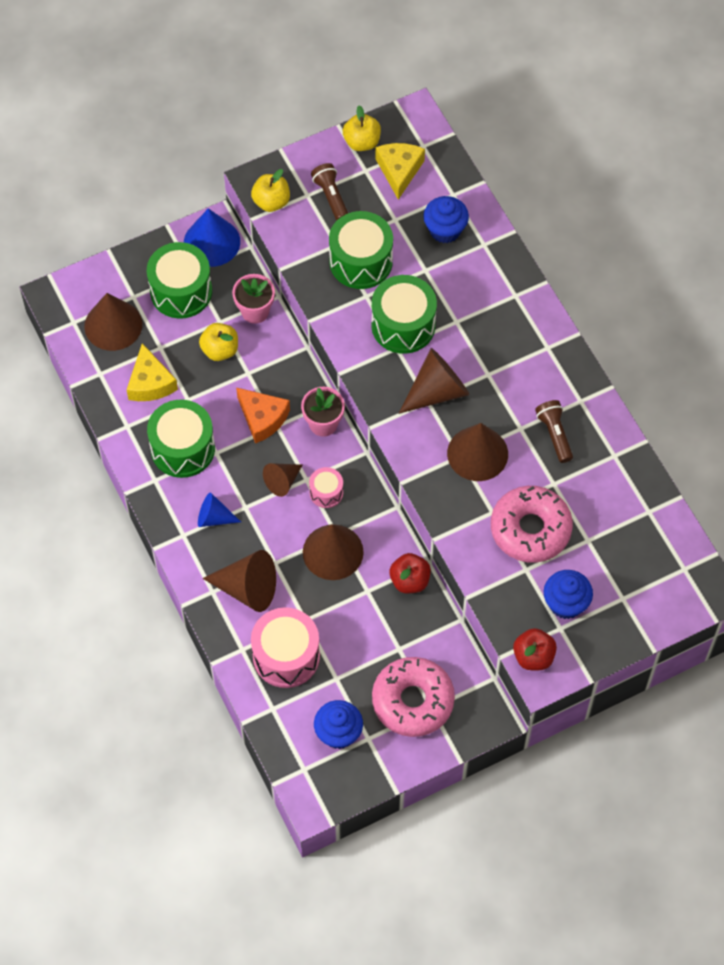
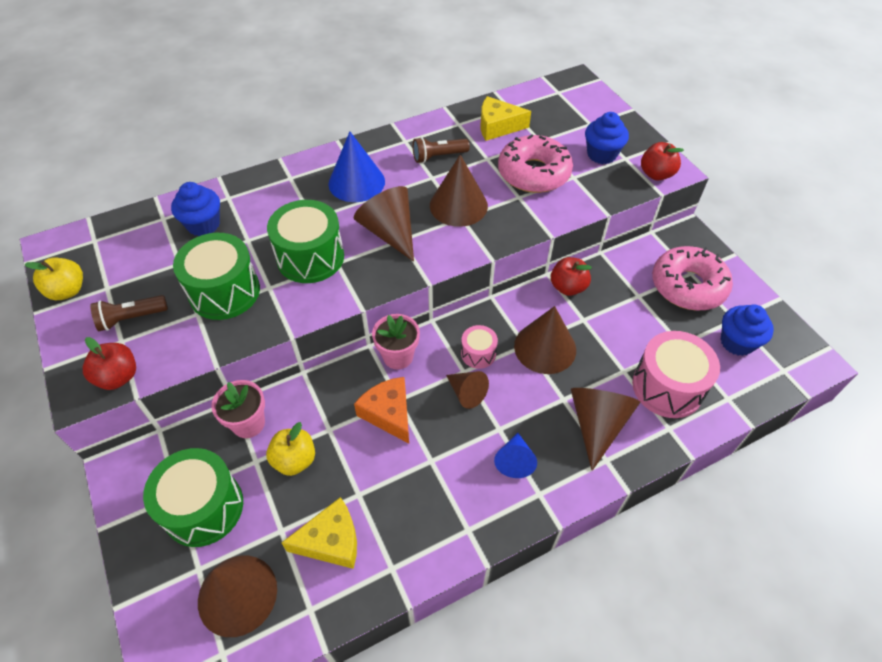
camera: 90 degrees left, 10 degrees down
(183, 448) = (425, 498): green drum -> none
(212, 242) = (140, 473): blue cone -> blue cone (356, 182)
(262, 418) = (388, 413): orange cheese -> orange cheese turned 75 degrees counterclockwise
(271, 202) = (118, 377): yellow apple -> red apple
(399, 171) = (118, 259): yellow cheese -> yellow cheese (497, 126)

